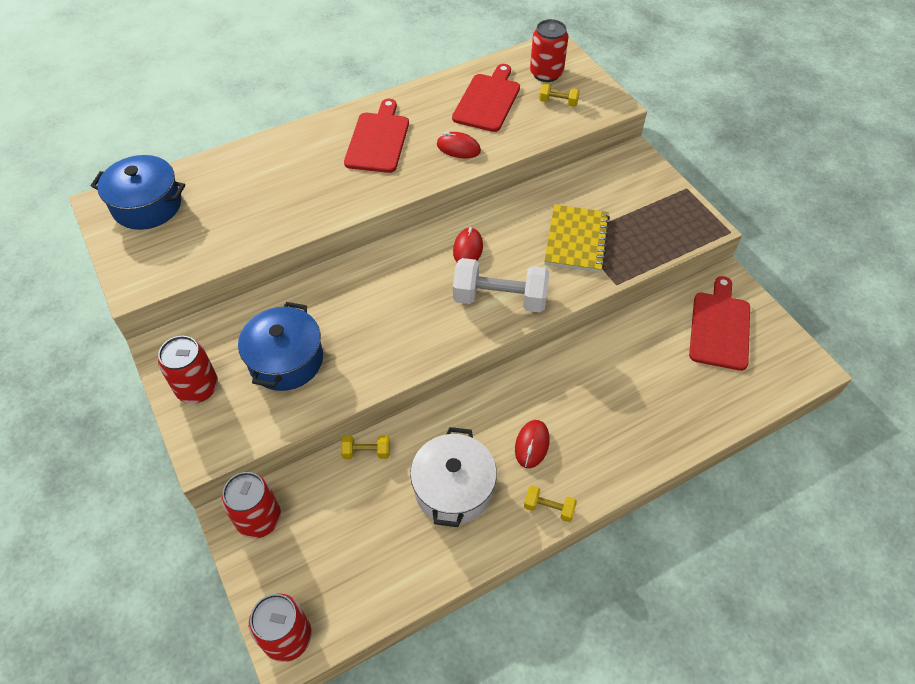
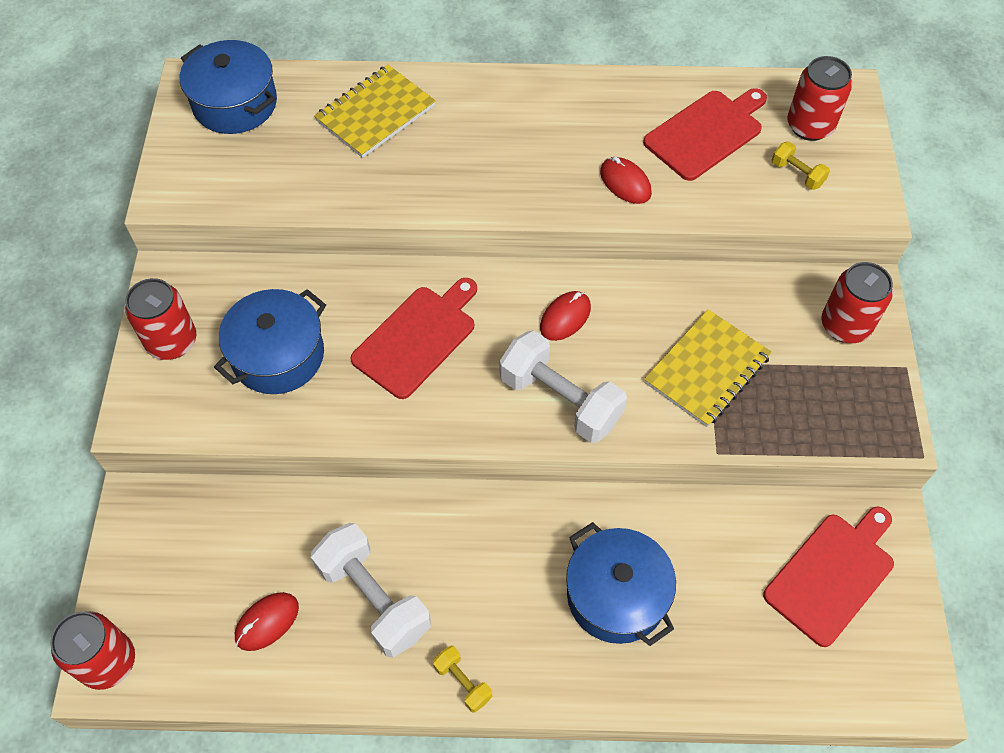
camera: 30 degrees right, 5 degrees up
(259, 172) = (375, 113): none -> yellow notebook
(259, 519) = (158, 518): red can -> red can (845, 325)
(366, 452) = (310, 504): yellow dumbbell -> none
(378, 140) = (536, 130): red cutting board -> red cutting board (417, 338)
(453, 488) = (374, 598): white pot -> white dumbbell
(532, 445) = (494, 596): red mouse -> red mouse (267, 622)
(606, 404) = (616, 595): none -> blue pot

